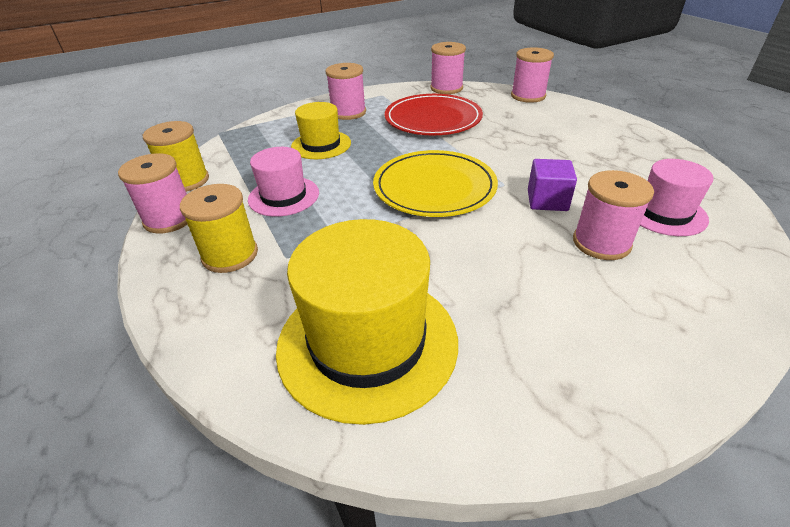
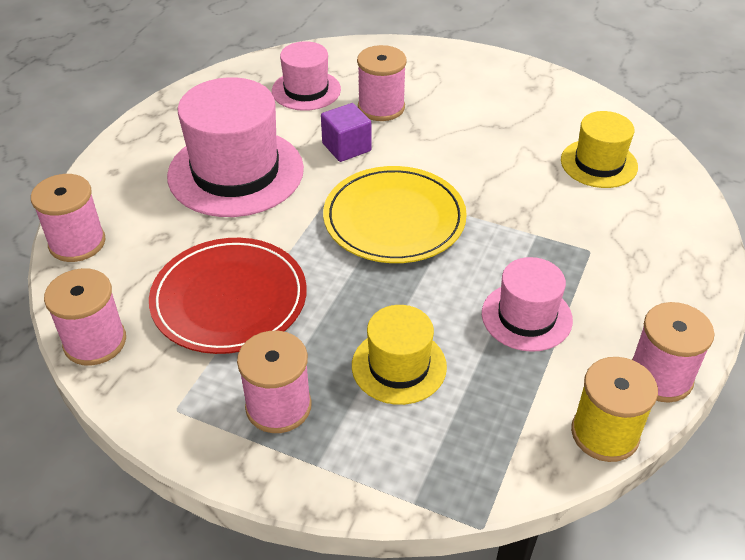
camera: 130 degrees left, 5 degrees up
(230, 255) = (632, 286): yellow spool -> none
(367, 342) = (599, 163): yellow hat -> yellow hat, size x0.57
(555, 149) = (236, 172): none -> pink hat

